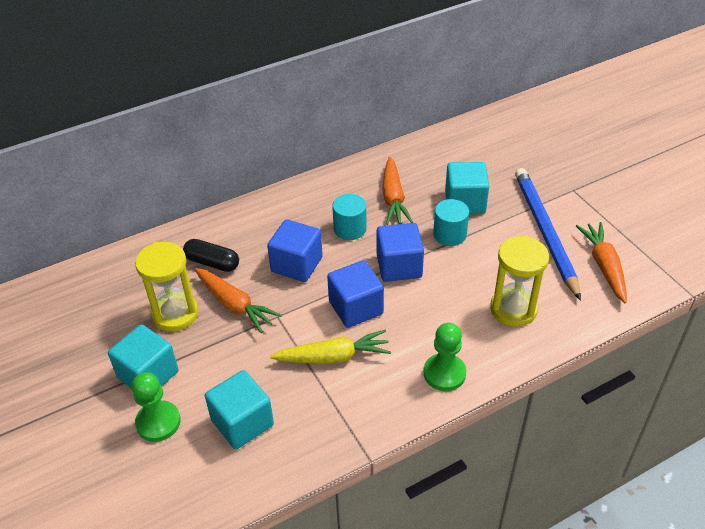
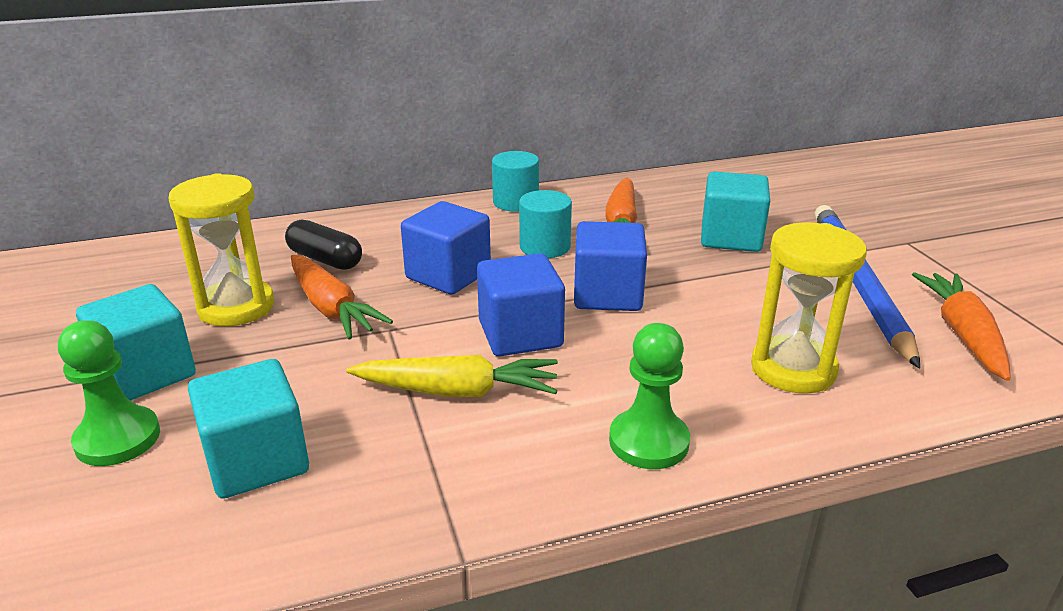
camera: 10 degrees right, 15 degrees down
(449, 234) = (699, 269): turquoise cylinder -> turquoise cylinder (515, 202)

